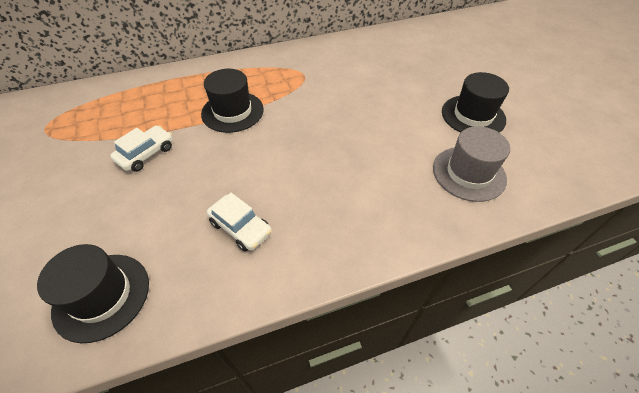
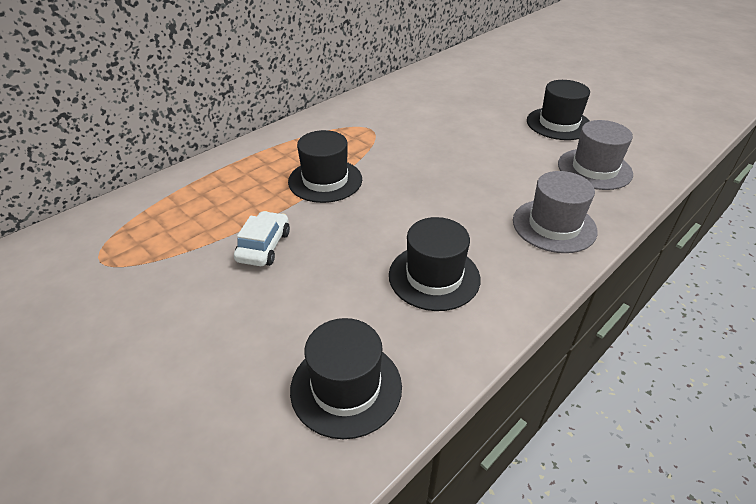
camera: 25 degrees left, 10 degrees down
(241, 227) = (434, 277): white car -> black hat
(380, 218) = (554, 226): none -> grey hat

